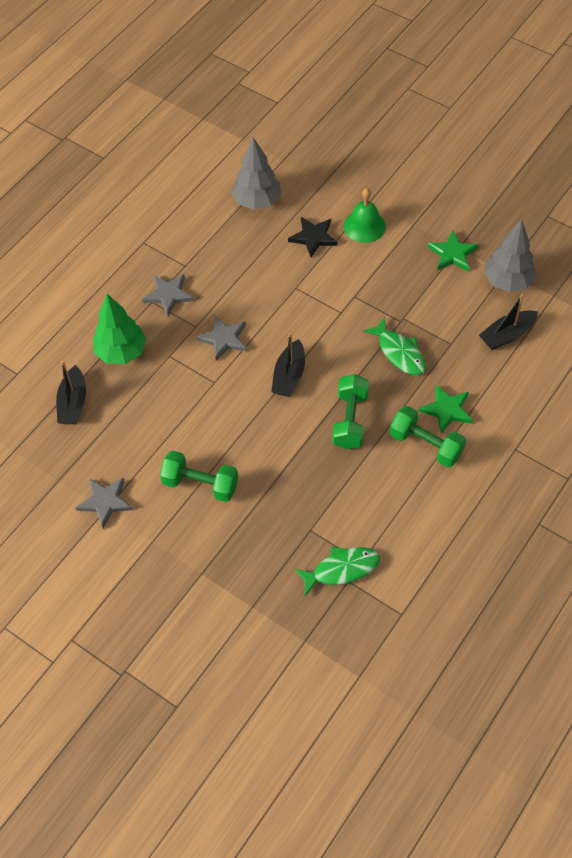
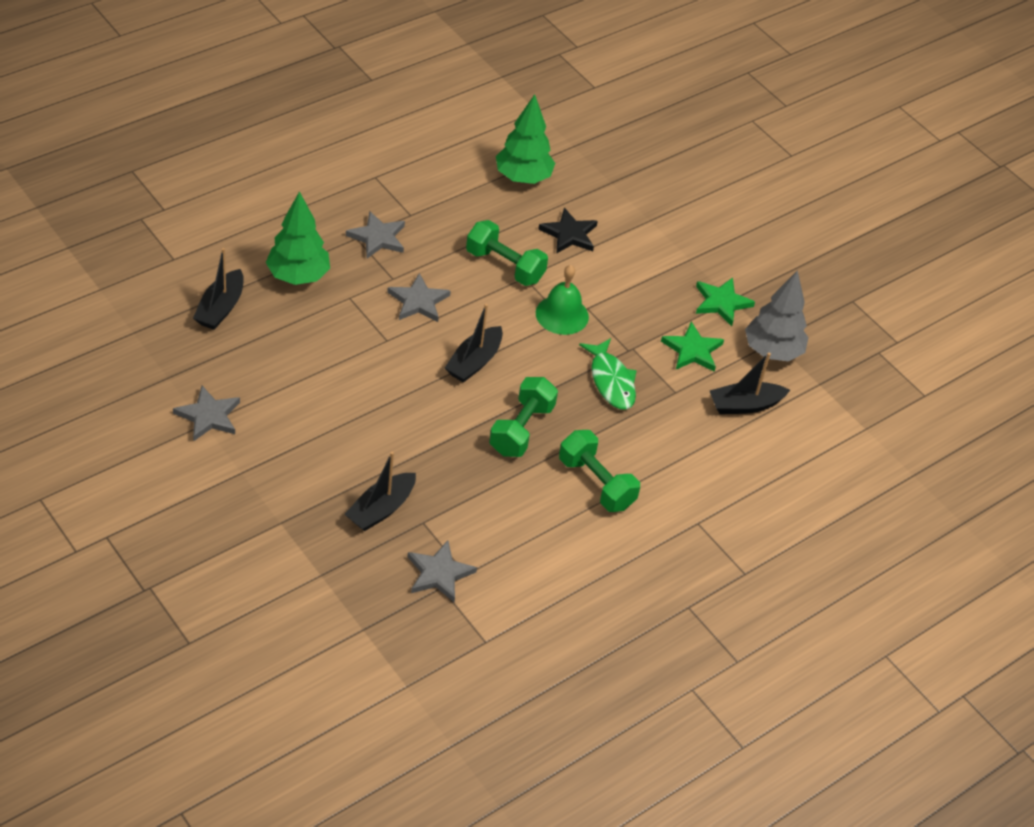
camera: 10 degrees right, 10 degrees down
(200, 484) = (322, 435): green dumbbell -> green dumbbell (504, 266)
(257, 201) = (523, 178): grey tree -> green tree
(273, 531) = (381, 509): none -> black boat
(341, 569) = (439, 573): green fish -> grey star
(364, 226) = (633, 242): green bell -> green bell (562, 315)
(447, 410) = (637, 456): green star -> green star (692, 350)

